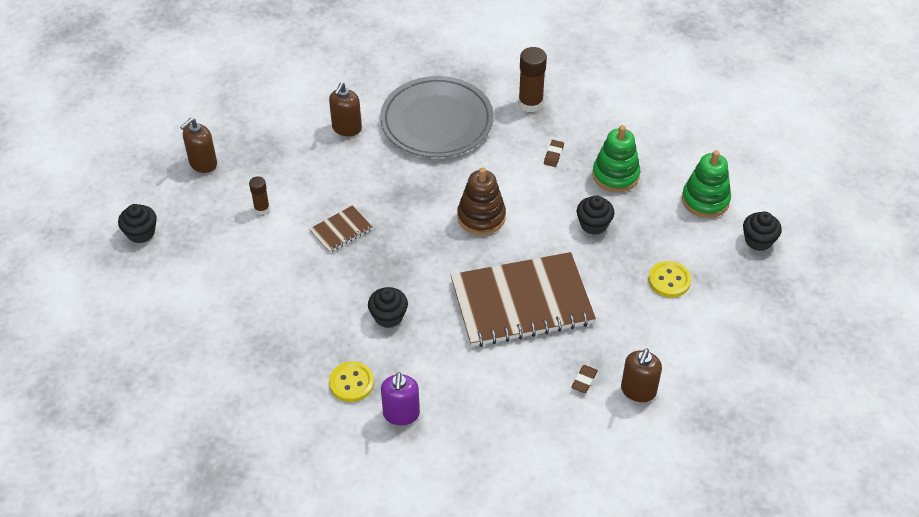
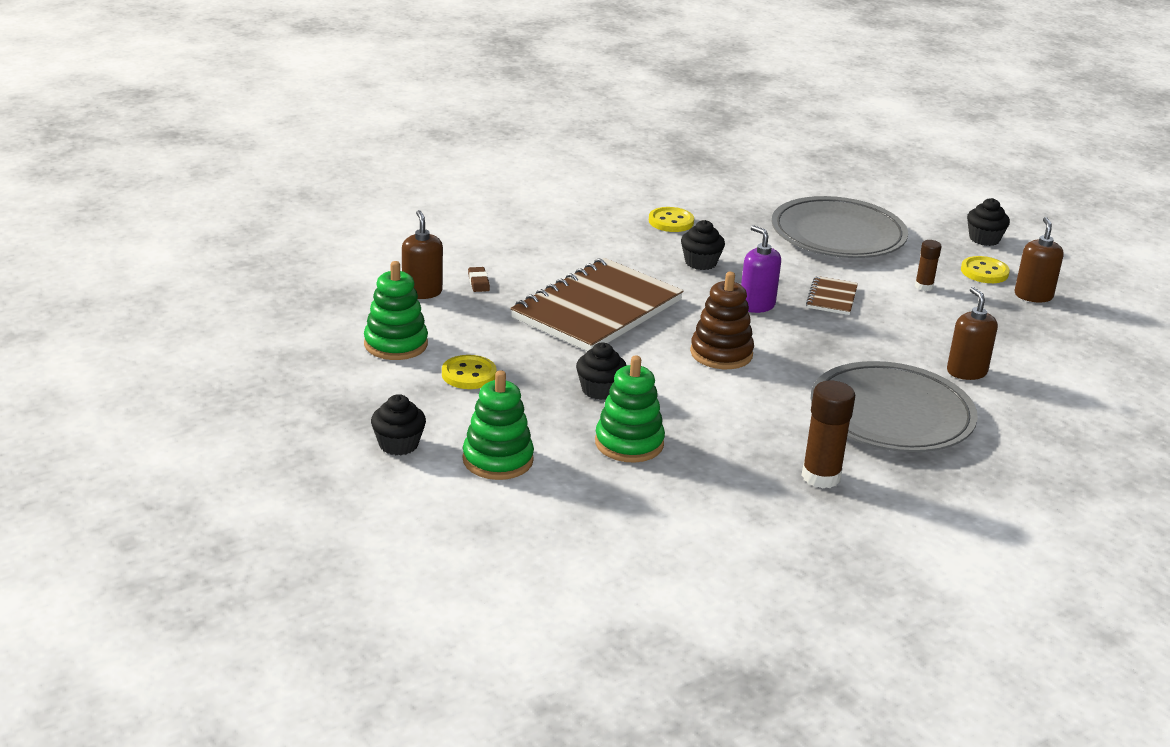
camera: 140 degrees right, 20 degrees down
(198, 201) = (984, 272): none -> yellow button
(241, 295) = (838, 235): none -> grey plate
(401, 414) = (608, 220): purple soap dispenser -> purple soap dispenser (756, 305)
(553, 155) = (722, 435): brown eraser -> none
(699, 337) = (396, 344): none -> green stacking toy

